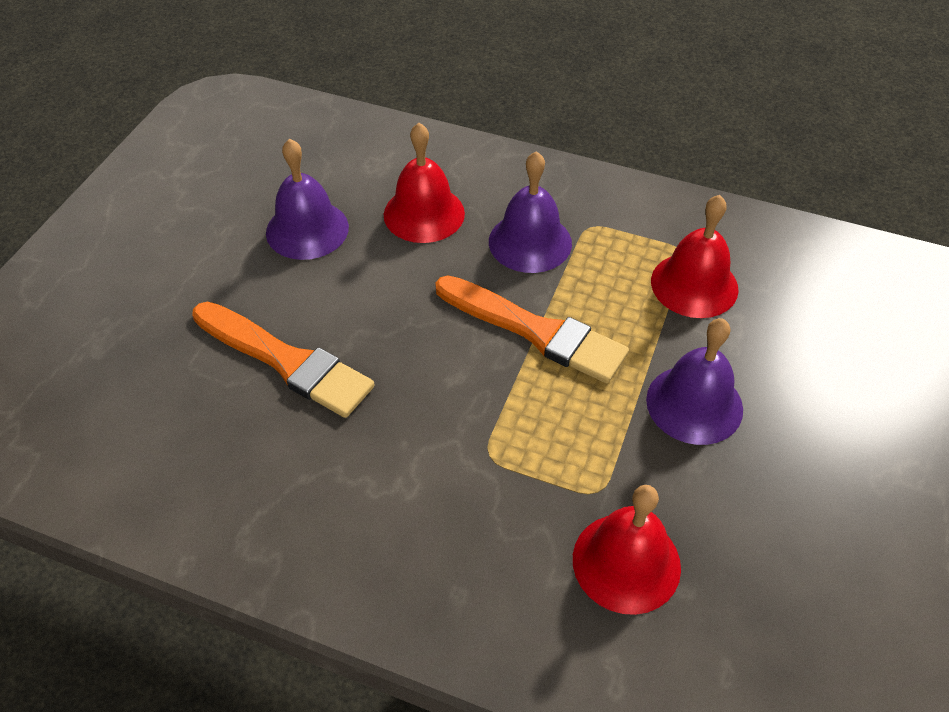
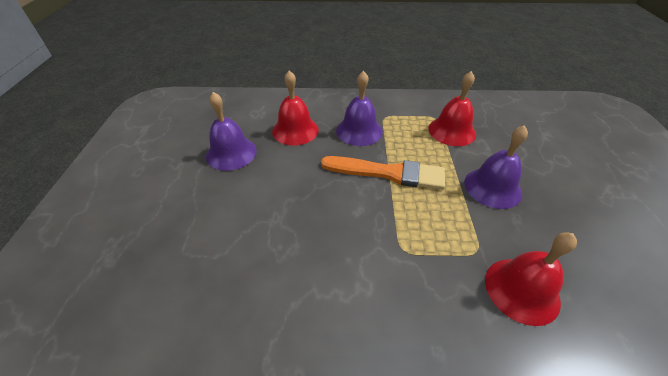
camera: 20 degrees left, 5 degrees down
(286, 361) = (249, 230): orange brush -> none

